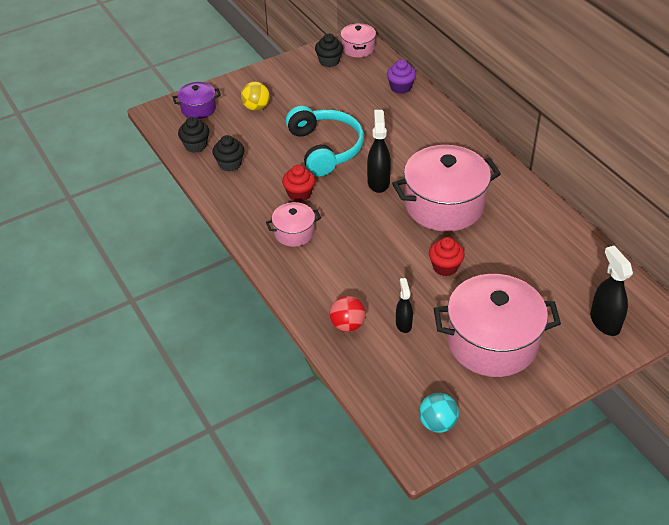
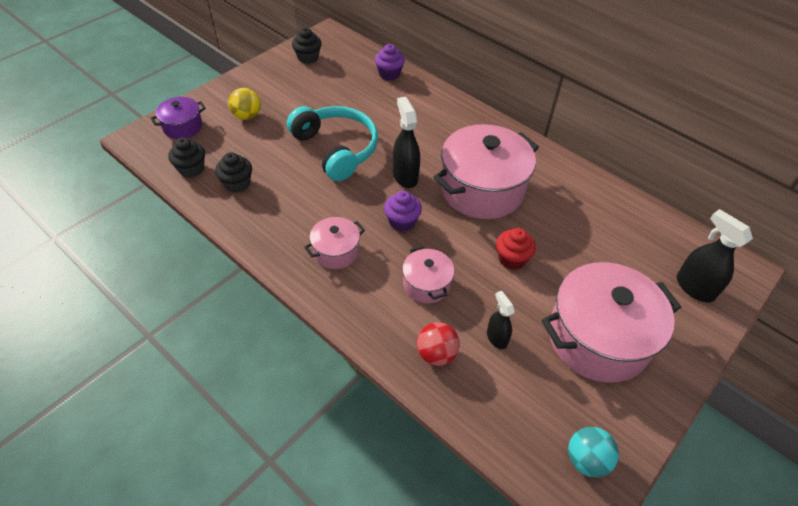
camera: 20 degrees left, 5 degrees up
(299, 194) = (326, 204): red cupcake -> none
(358, 48) = (332, 41): pink pot -> pink pot (426, 284)
(360, 219) = (402, 222): none -> purple cupcake

